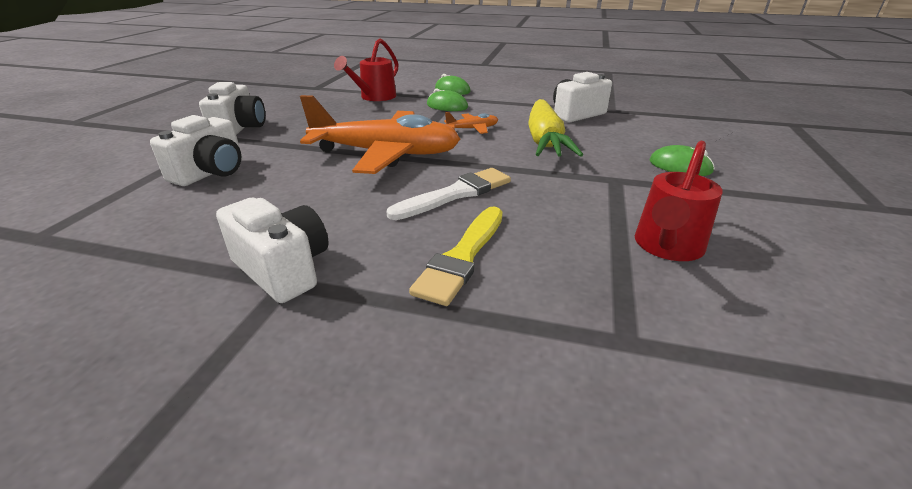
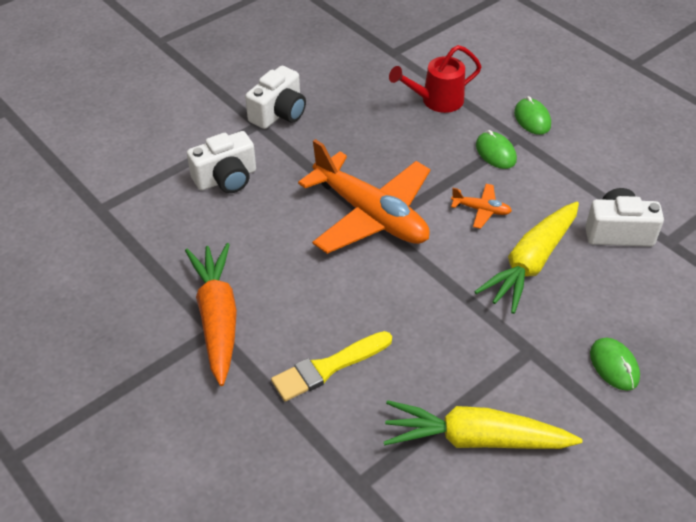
camera: 35 degrees right, 15 degrees up
(283, 269) = (217, 317): white camera -> orange carrot
(456, 194) = (381, 299): white brush -> none
(666, 247) = (474, 439): red watering can -> yellow carrot

